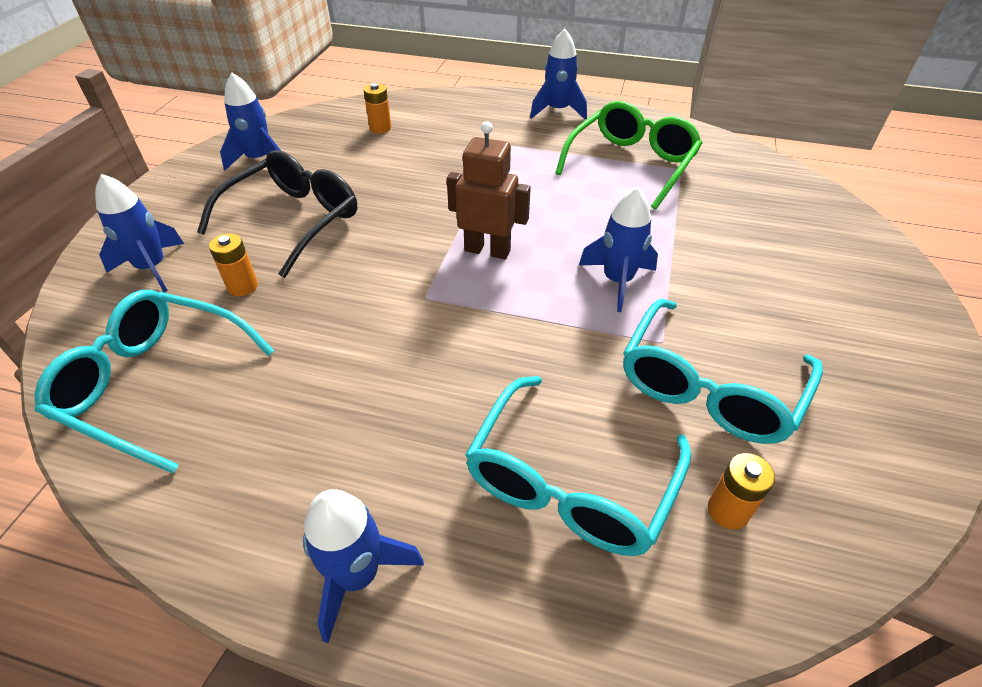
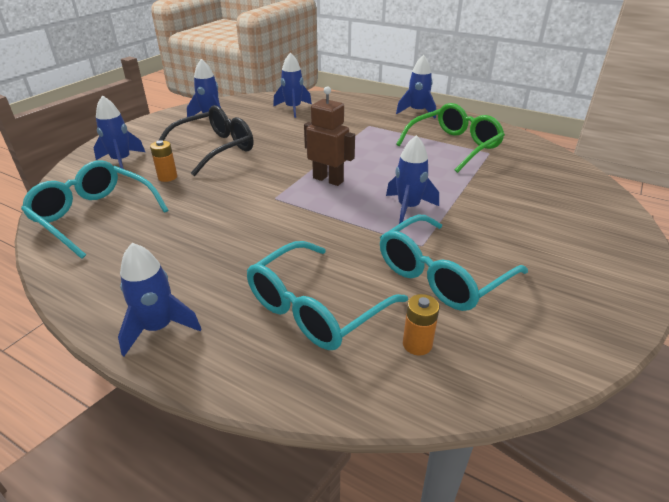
camera: 15 degrees right, 10 degrees down
(380, 128) = (293, 109): orange battery -> blue rocket

